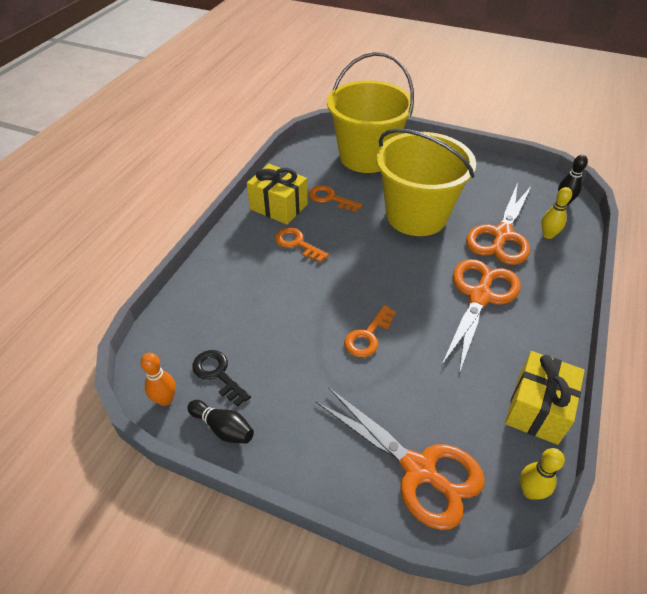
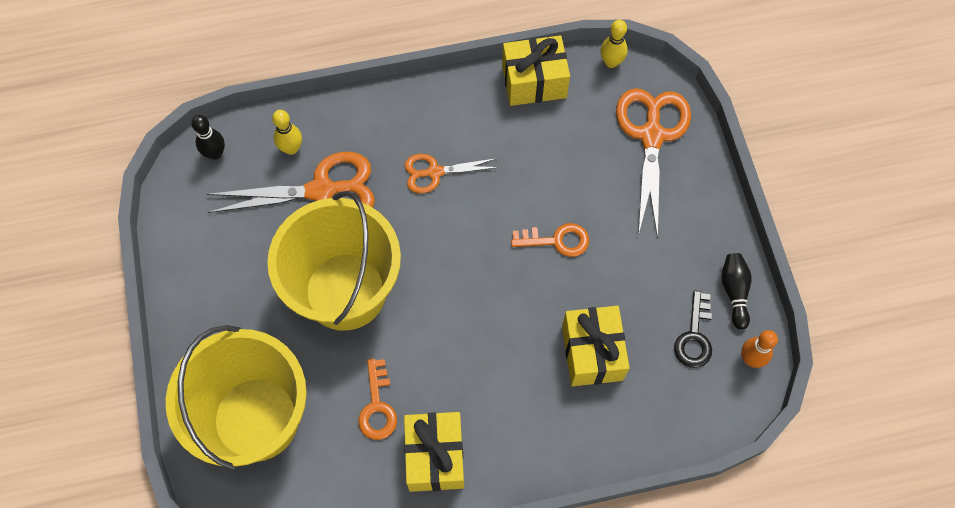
camera: 125 degrees left, 20 degrees up
(266, 307) = (592, 353): none -> yellow gift
(297, 243) = (483, 388): orange key -> none
(480, 296) = (434, 172): orange scissors -> orange scissors, size x0.57

